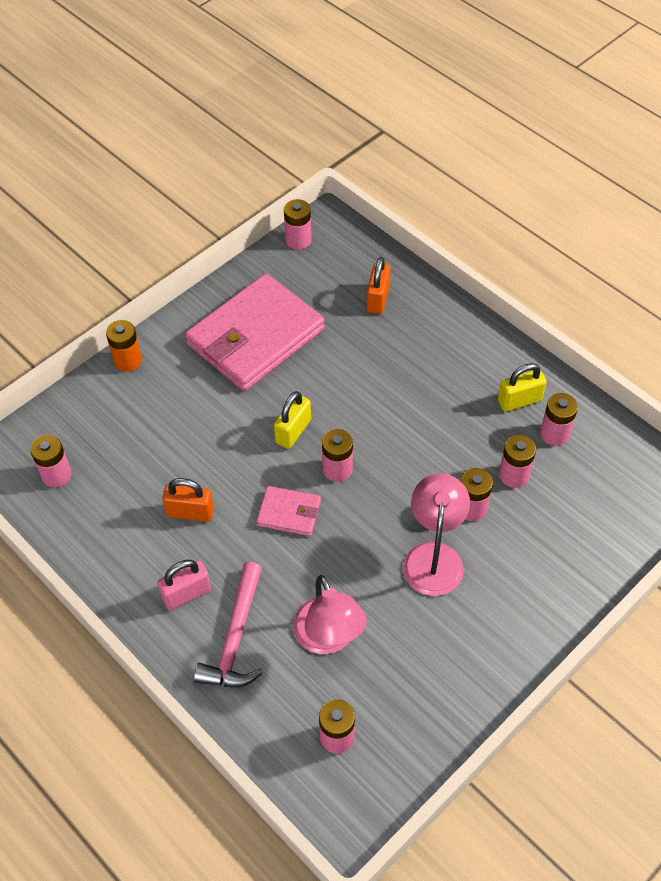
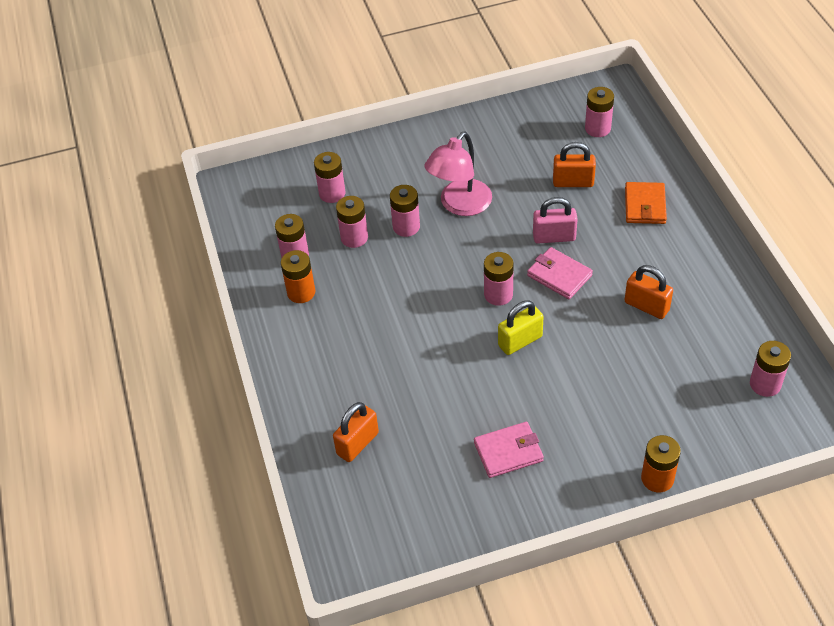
camera: 150 degrees left, 5 degrees down
(186, 594) = (673, 246): pink padlock -> pink padlock (554, 237)
(236, 637) = (645, 205): pink hammer -> orange wallet
(255, 337) = (508, 452): pink wallet -> pink wallet, size x0.45
(298, 240) = (398, 557): pink battery -> pink battery (332, 193)
(328, 638) = (573, 182): pink lamp -> orange padlock
(519, 400) = (301, 292): yellow padlock -> orange battery

